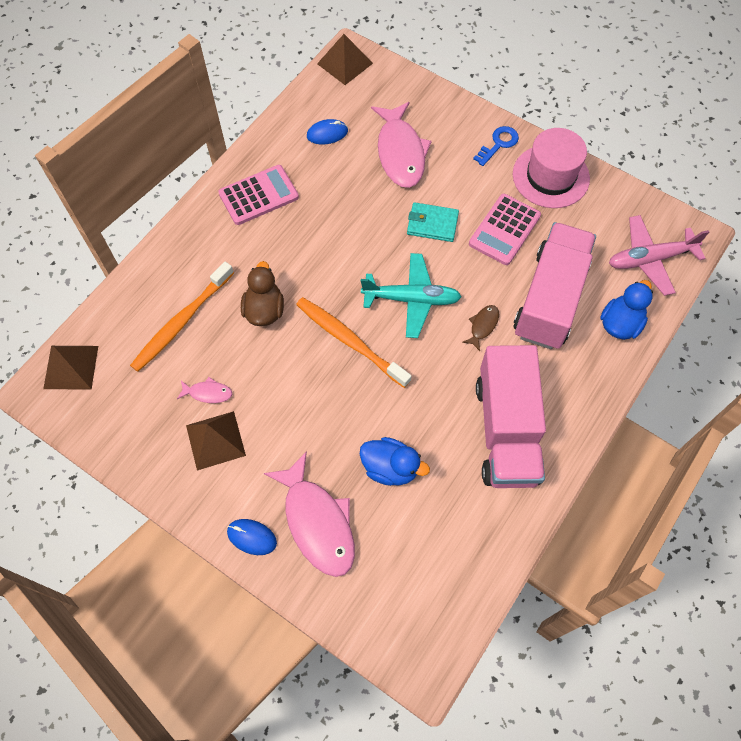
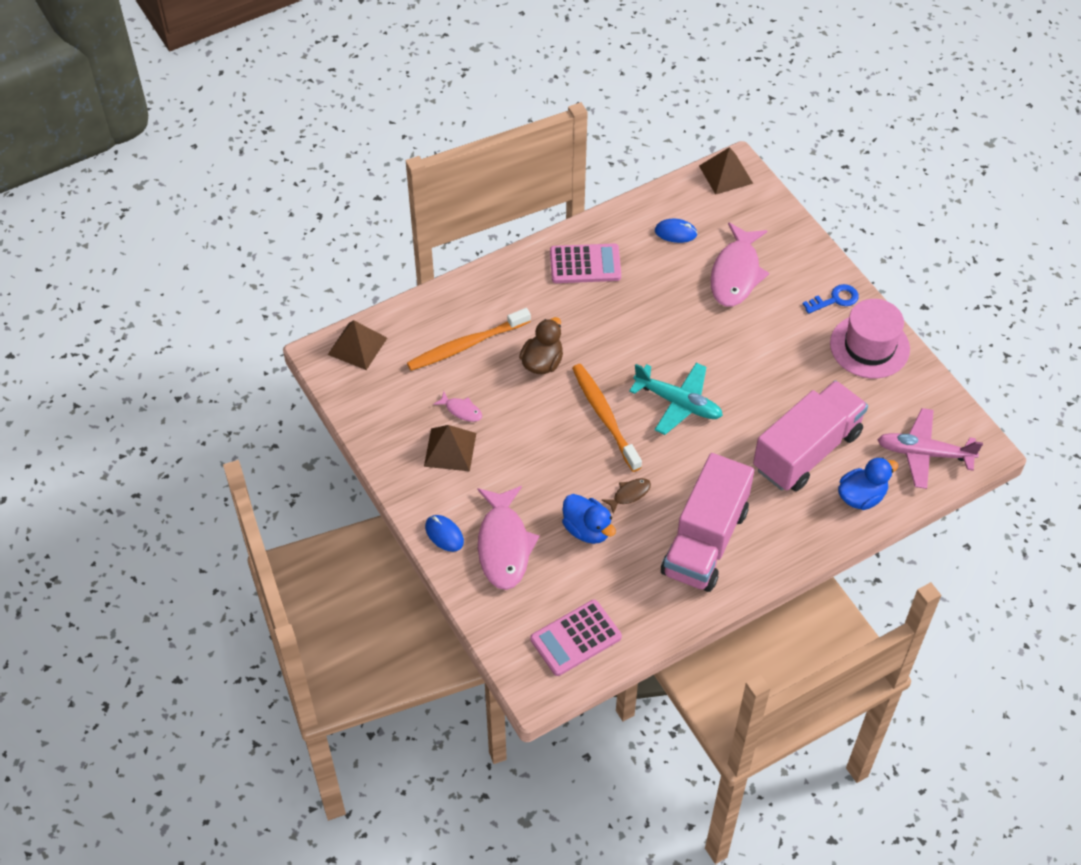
camera: 25 degrees right, 10 degrees down
(432, 224) = (732, 347): turquoise wallet -> none
(483, 326) = (731, 449): brown fish -> brown fish (629, 494)
(504, 230) = (797, 376): pink calculator -> pink calculator (576, 638)

